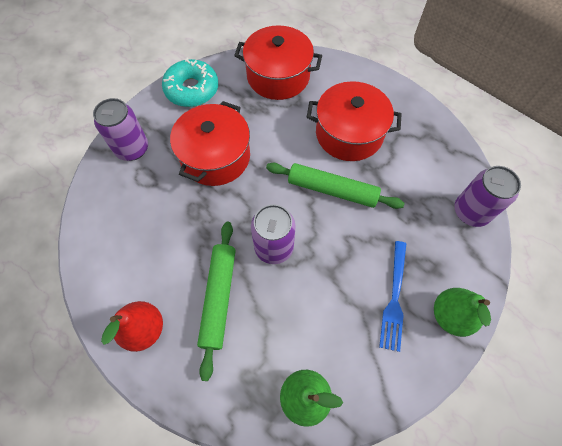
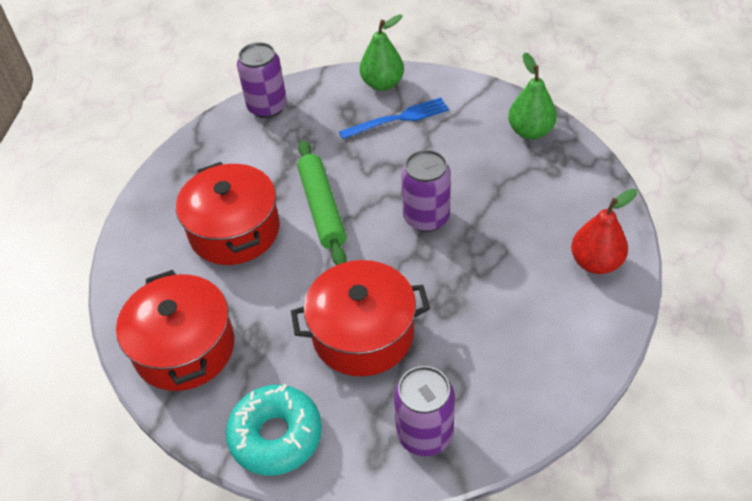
camera: 120 degrees left, 15 degrees down
(219, 298) = (513, 227): green rolling pin -> none

